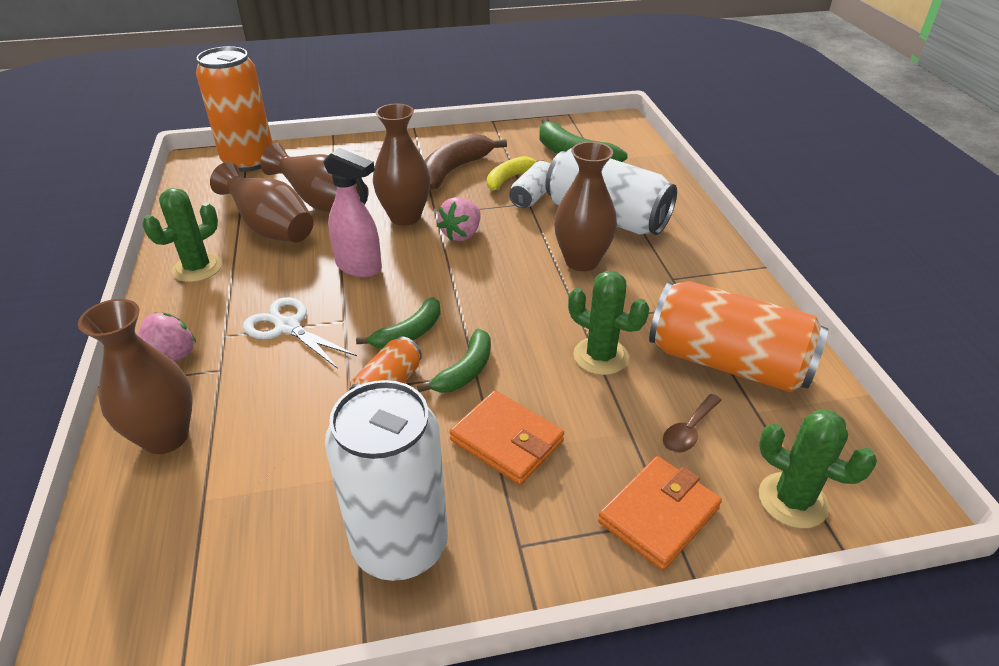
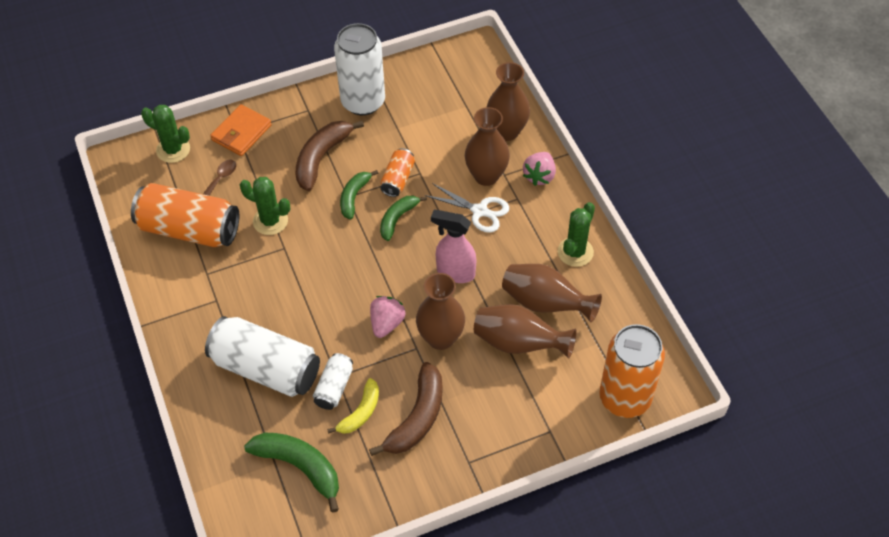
camera: 170 degrees right, 15 degrees up
(507, 441) = (321, 158): orange wallet -> brown banana
(581, 261) = (285, 307): brown vase -> brown vase (486, 176)

